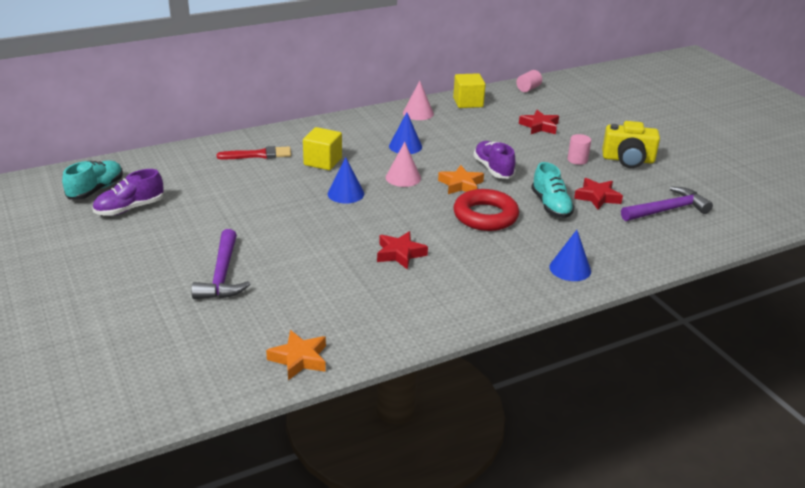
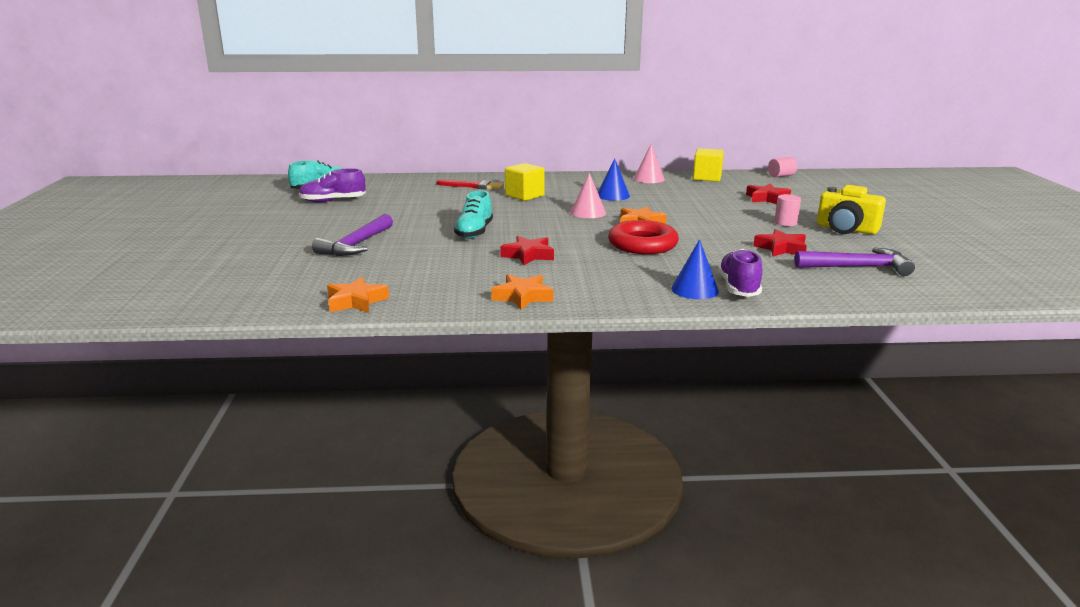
camera: 25 degrees right, 10 degrees down
(345, 193) = (522, 215): blue cone -> none
(441, 313) = (522, 297): none -> orange star
(493, 169) = (685, 218): purple shoe -> purple shoe (738, 287)
(551, 206) = (721, 247): turquoise shoe -> turquoise shoe (474, 232)

